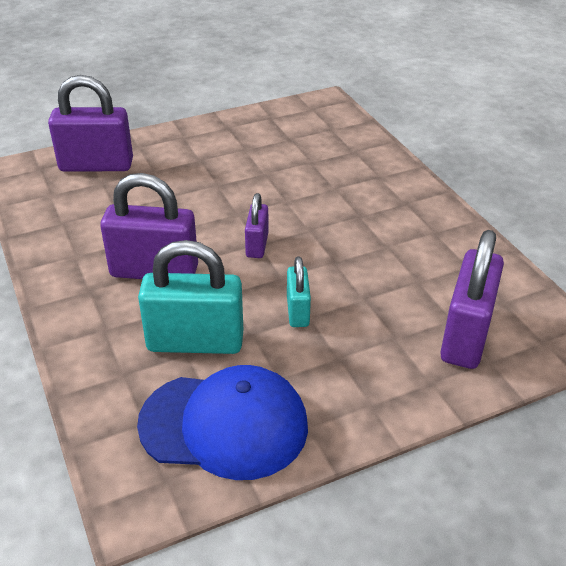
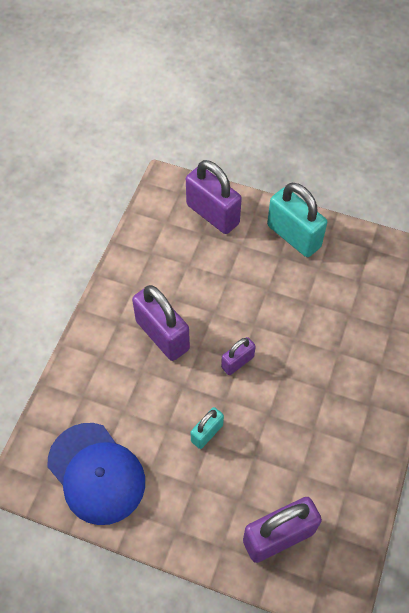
camera: 45 degrees right, 20 degrees up
(195, 342) = (134, 406): turquoise padlock -> turquoise padlock (293, 236)

